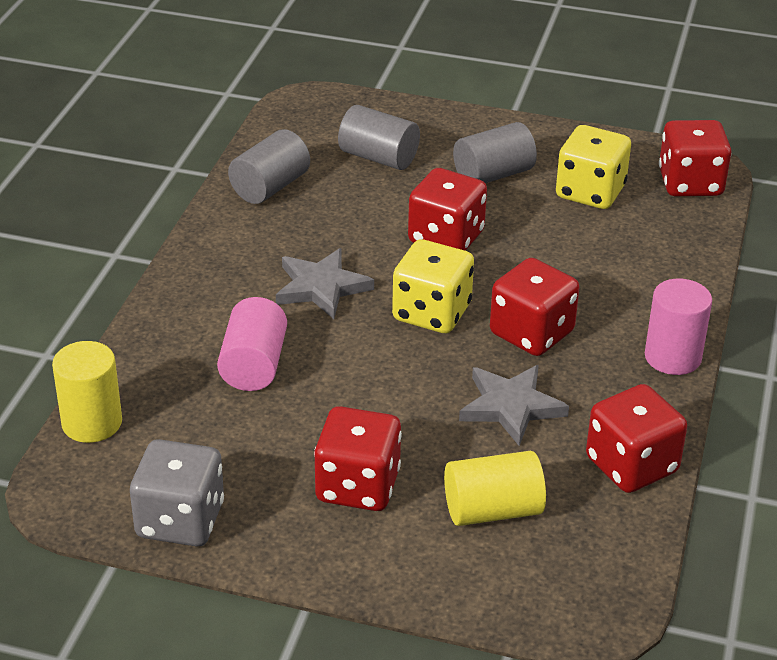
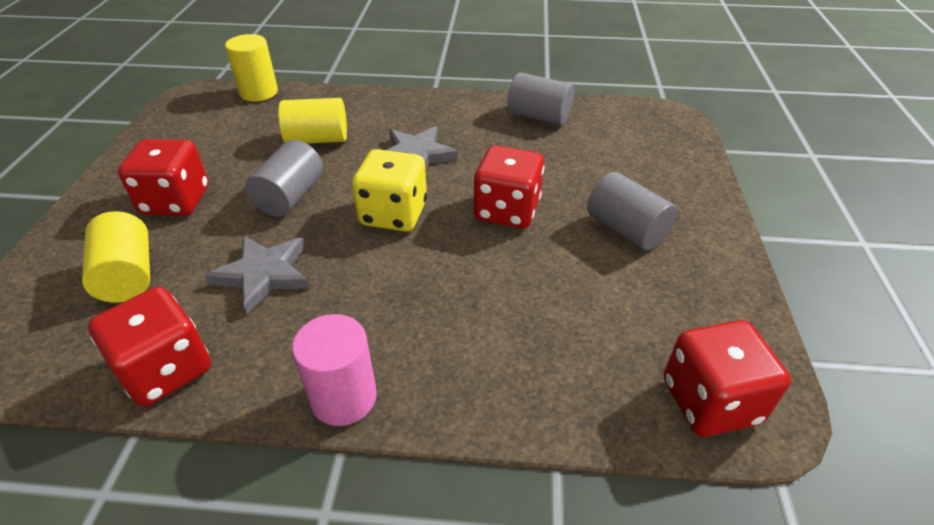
camera: 80 degrees right, 5 degrees up
(180, 520) = (159, 135): grey dice -> none
(253, 365) = (317, 139): pink cylinder -> yellow cylinder
(378, 157) = (612, 160): grey cylinder -> grey cylinder (290, 196)
(531, 333) = (373, 279): red dice -> none
(590, 192) = (635, 304): yellow dice -> none

